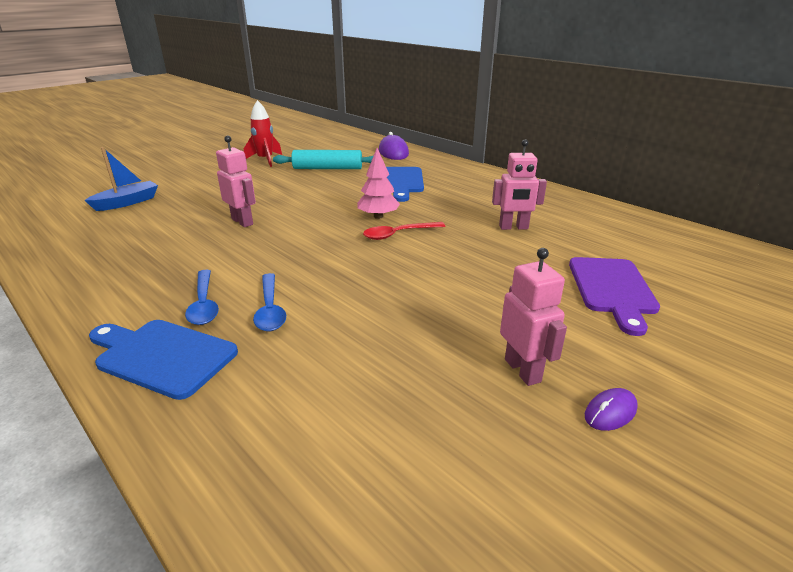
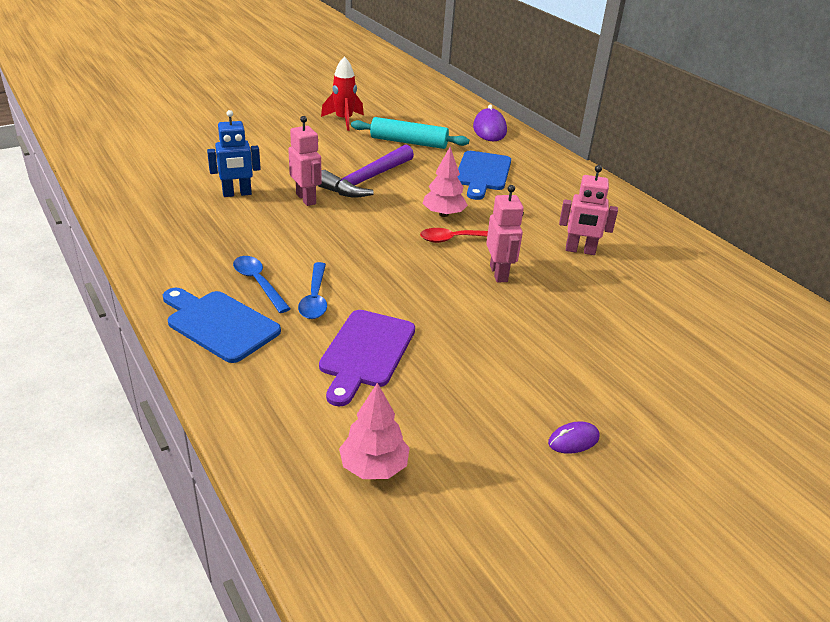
camera: 10 degrees right, 5 degrees up
(127, 202) = (197, 157): blue boat -> none
(171, 226) = (237, 194): none -> blue robot
(204, 304) = (258, 283): blue spoon -> blue spoon turned 150 degrees clockwise
(297, 200) = (366, 181): none -> purple hammer
(394, 503) = (374, 467): none -> pink tree
(523, 370) = (517, 393): pink robot -> pink robot (499, 273)
(612, 289) = (644, 335): purple cutting board -> purple cutting board (366, 352)

